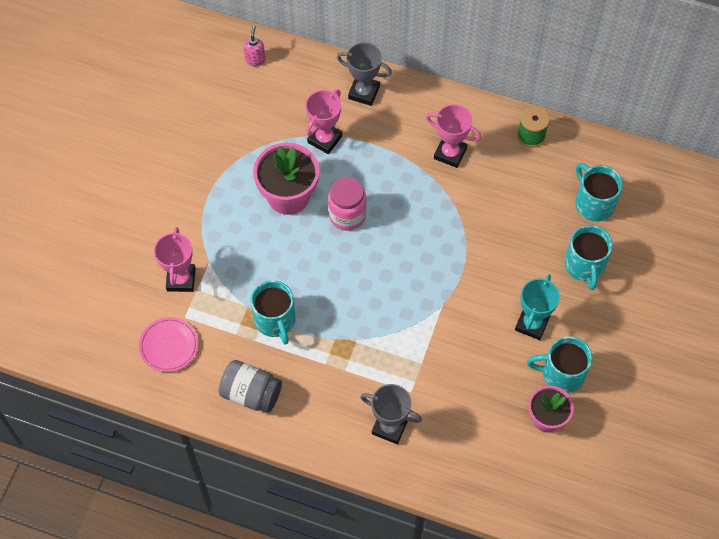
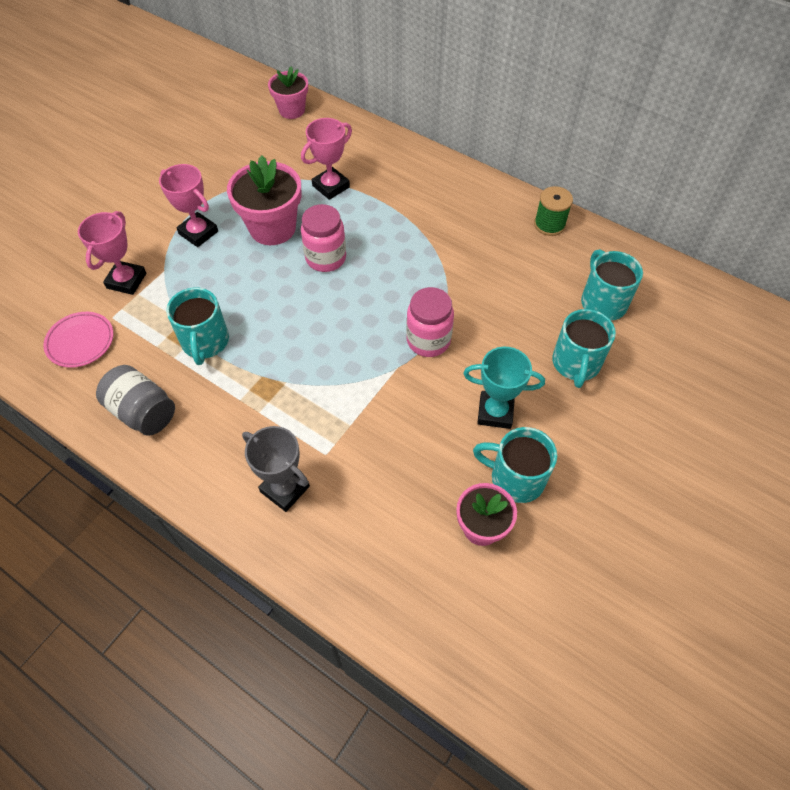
camera: 15 degrees right, 5 degrees down
(255, 60) = (292, 110): pink soap dispenser -> pink flower pot
(364, 92) = (386, 155): grey trophy -> none
(450, 153) = (456, 224): pink trophy -> pink trophy (198, 233)
(460, 274) = (428, 340): none -> pink jar
(532, 324) = (495, 412): turquoise trophy -> turquoise trophy turned 60 degrees clockwise

